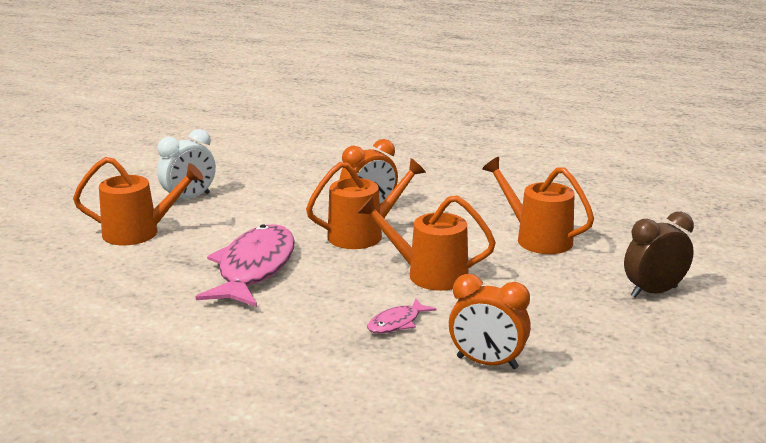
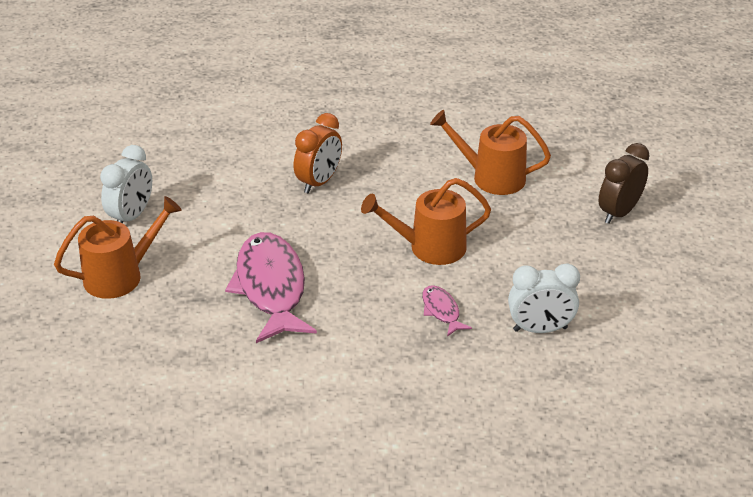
camera: 25 degrees left, 15 degrees up
(363, 234) = (338, 216): orange watering can -> none
(397, 323) = (441, 311): pink fish -> pink fish turned 135 degrees clockwise
(487, 363) = (540, 329): orange clock -> white clock

